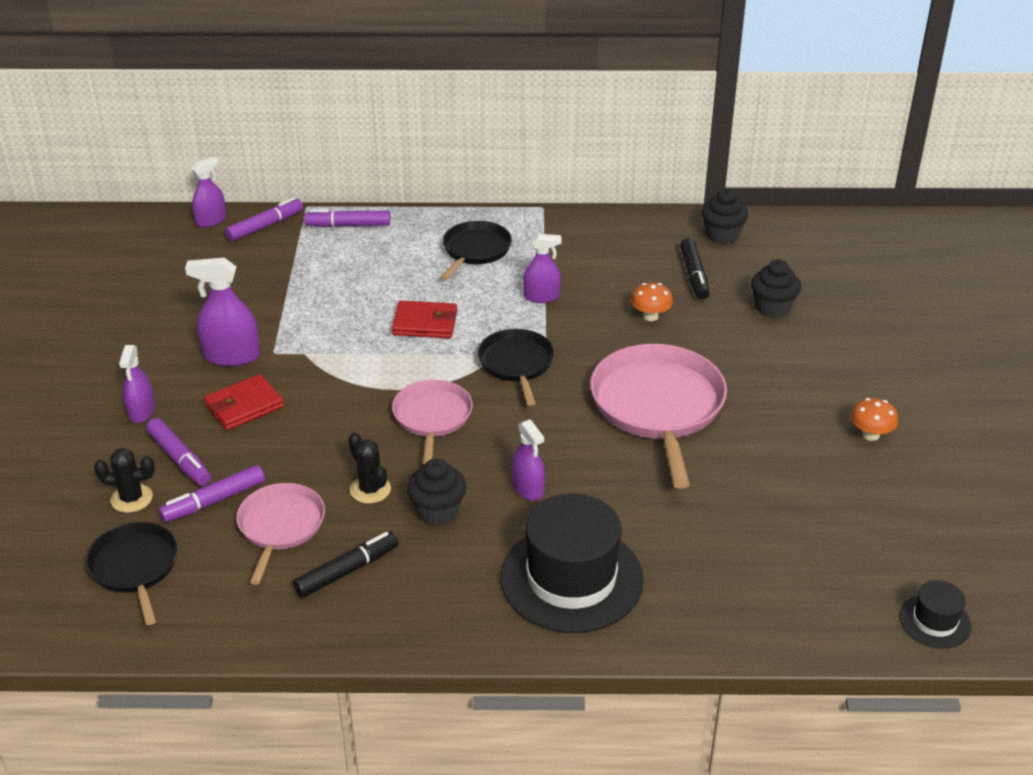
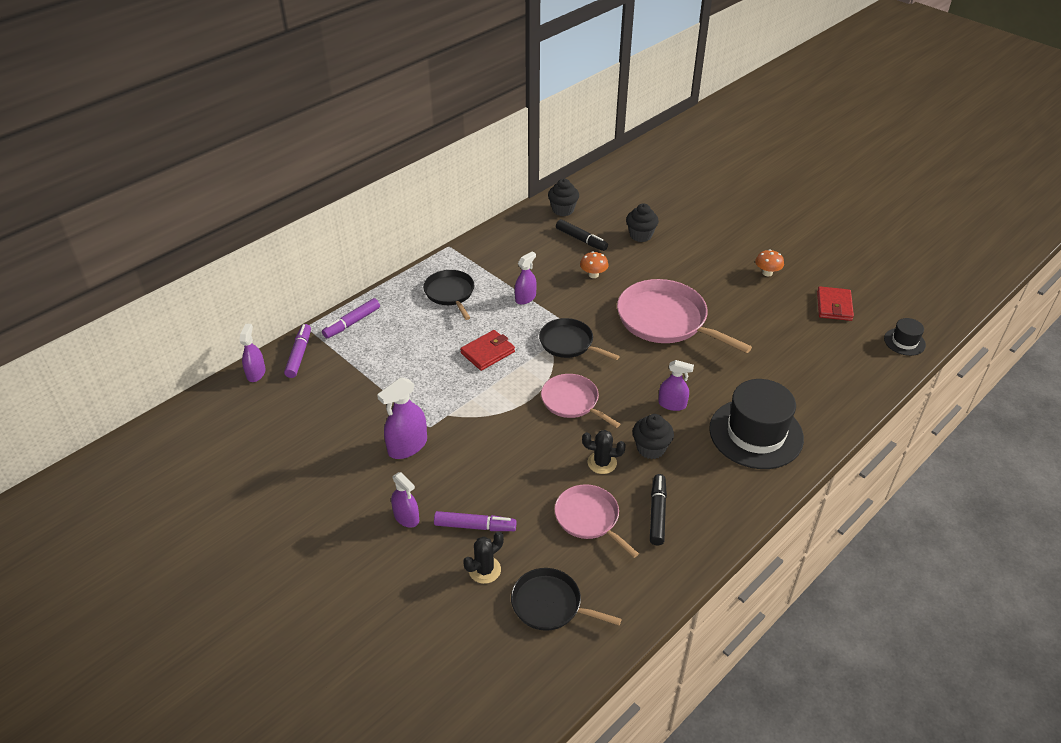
camera: 45 degrees left, 5 degrees up
(214, 501) = (532, 534): purple marker -> none
(244, 406) = (462, 469): red wallet -> red wallet (834, 306)

